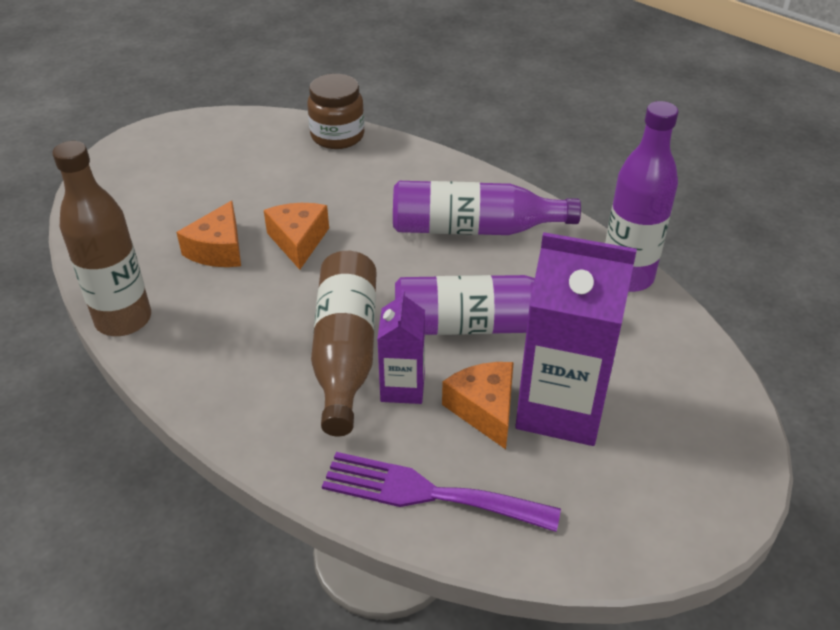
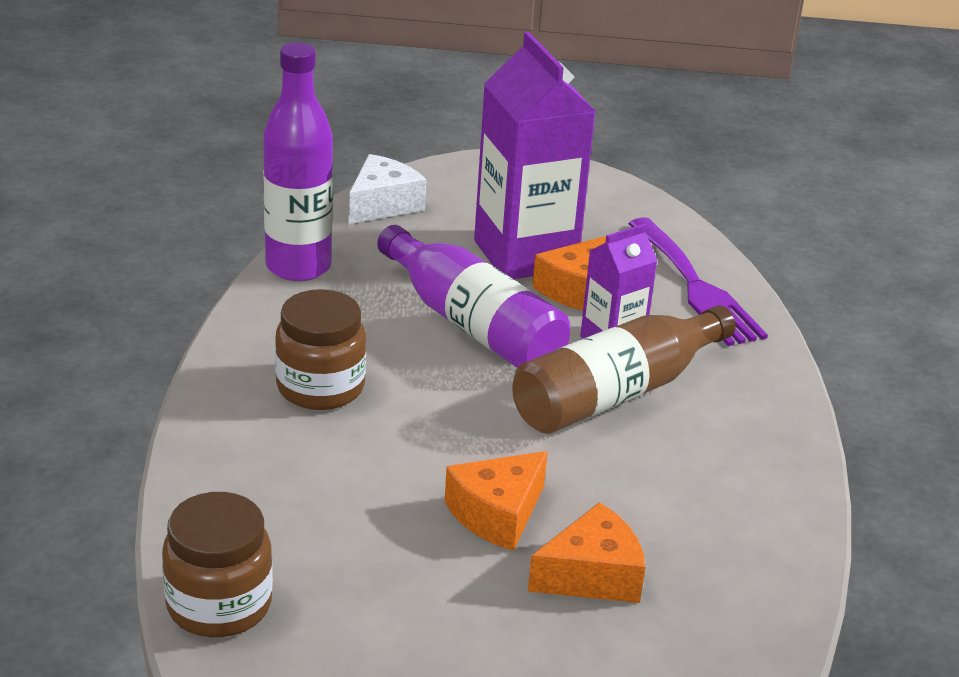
camera: 130 degrees left, 10 degrees down
(123, 319) = (786, 579): brown bottle -> none
(474, 229) = (320, 387): purple bottle -> brown jar
(700, 363) = (383, 204): none -> white cheese

